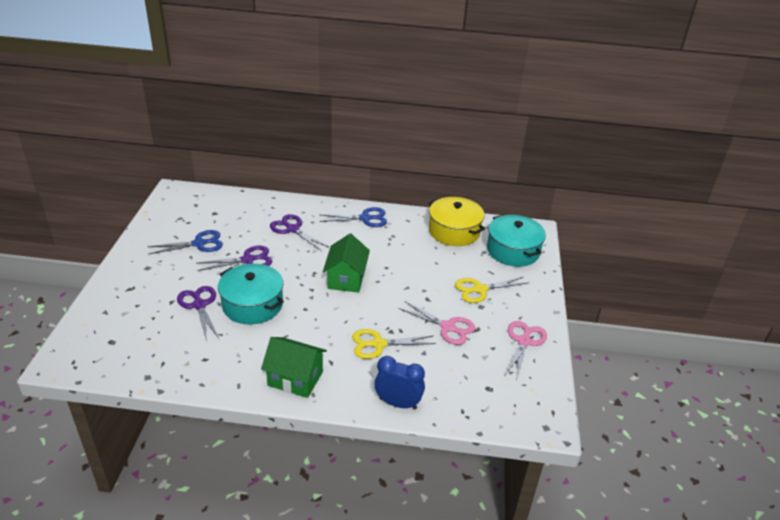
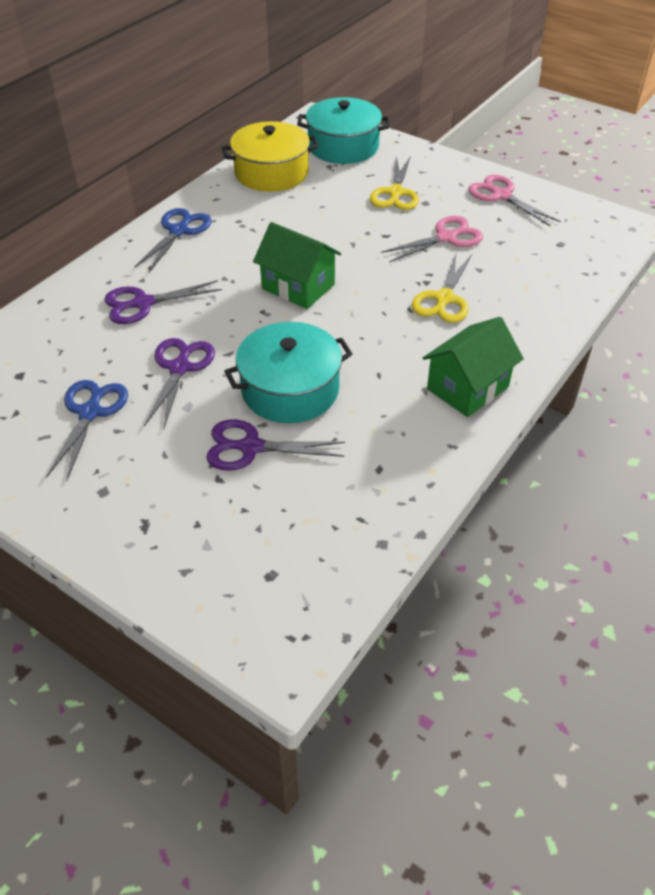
camera: 60 degrees left, 10 degrees up
(398, 403) = (552, 315): blue clock -> none

